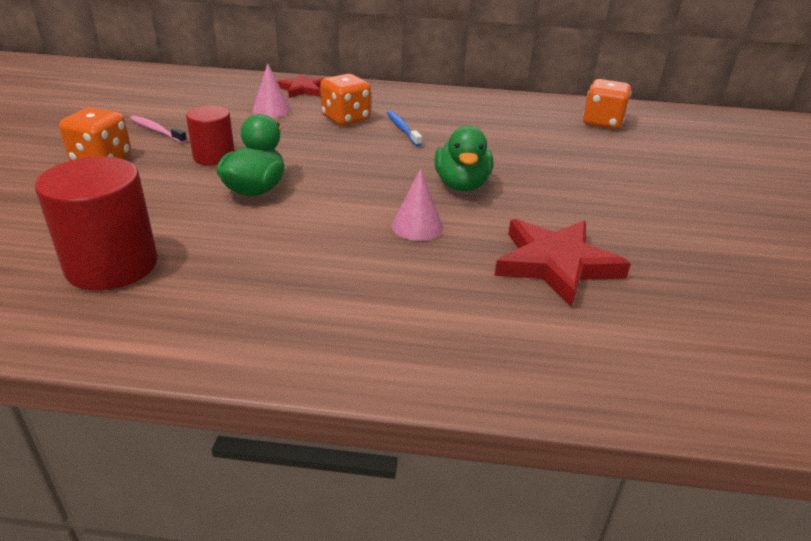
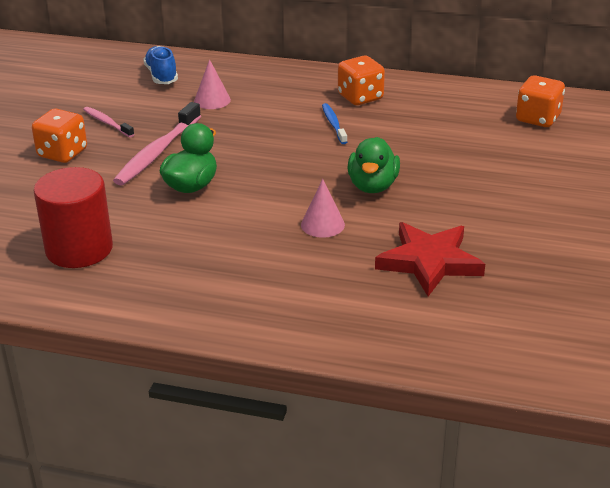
camera: 10 degrees right, 0 degrees up
(214, 157) = (157, 152): red cylinder -> pink toothbrush
(216, 90) = (161, 76): none -> blue shoe
(302, 89) = (245, 75): red star -> none
(346, 119) = (281, 111): orange dice -> orange dice (360, 97)

